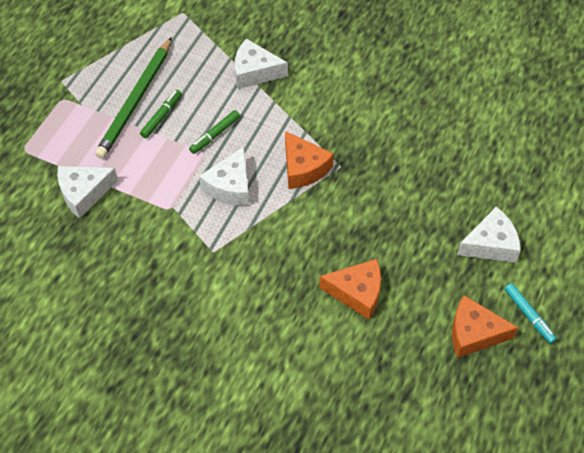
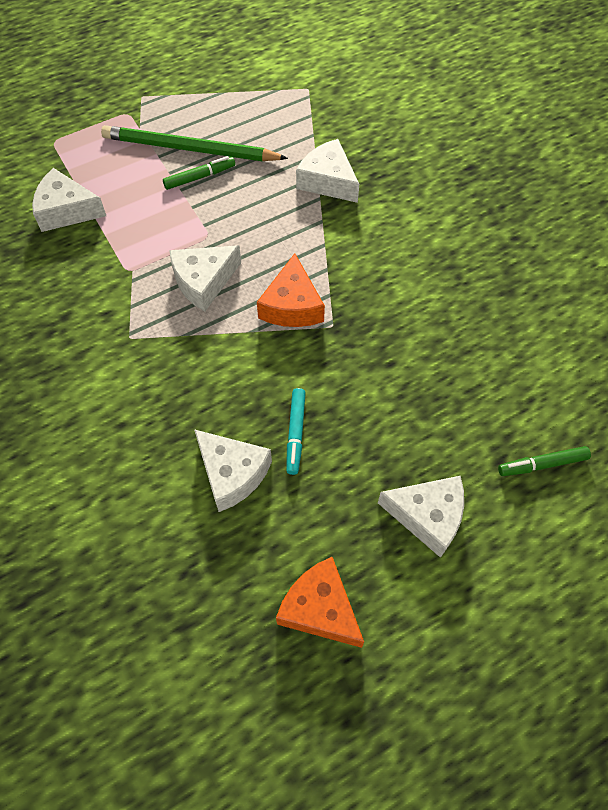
camera: 35 degrees right, 5 degrees up
(136, 100) = (190, 149): green pencil -> green pencil turned 45 degrees clockwise
(215, 135) = (234, 222): green marker -> green marker (542, 464)
(357, 292) = (232, 474): orange cheese -> white cheese
(528, 315) = (402, 633): turquoise marker -> turquoise marker (295, 433)

